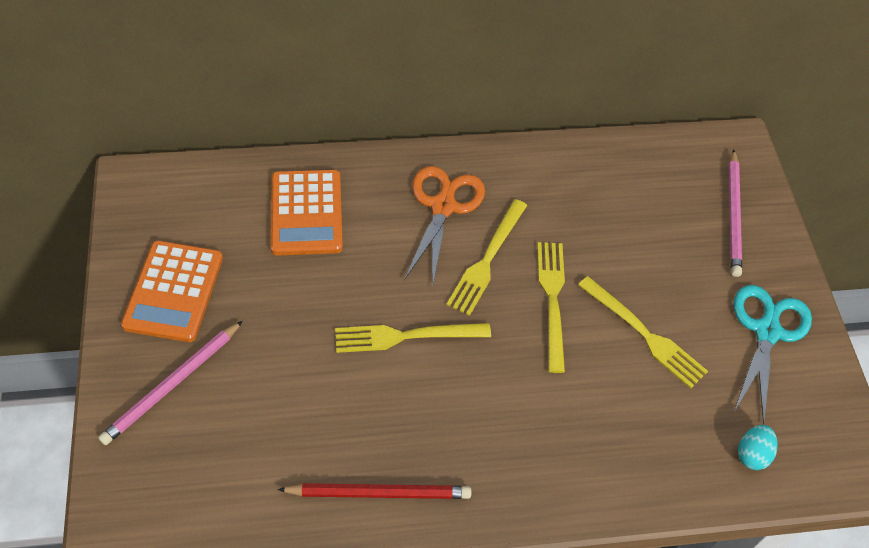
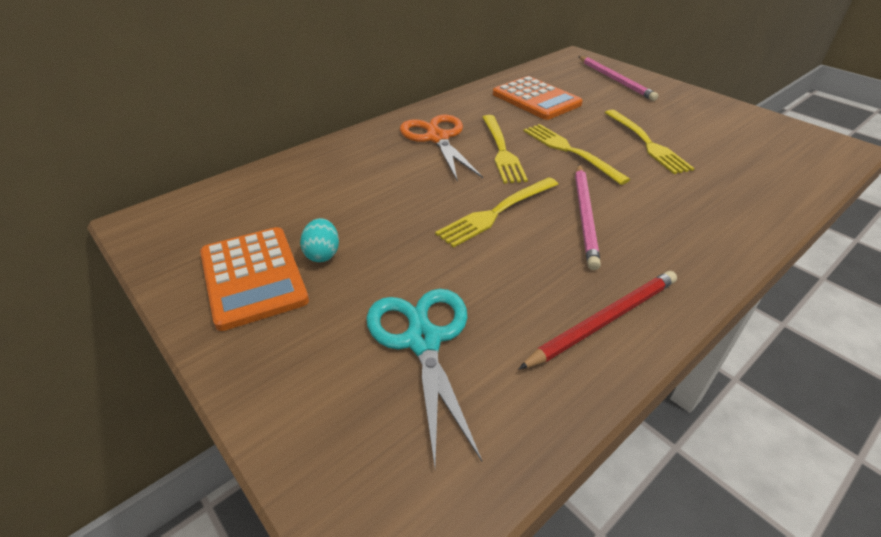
camera: 30 degrees left, 15 degrees down
(173, 384) = (318, 347): pink pencil -> pink pencil (585, 216)
(306, 213) = (333, 180): orange calculator -> orange calculator (536, 99)
(644, 334) = (647, 143): yellow fork -> yellow fork turned 60 degrees clockwise
(752, 454) = (788, 167): turquoise egg -> turquoise egg (322, 254)
(767, 331) = (705, 114): turquoise scissors -> turquoise scissors (423, 340)

